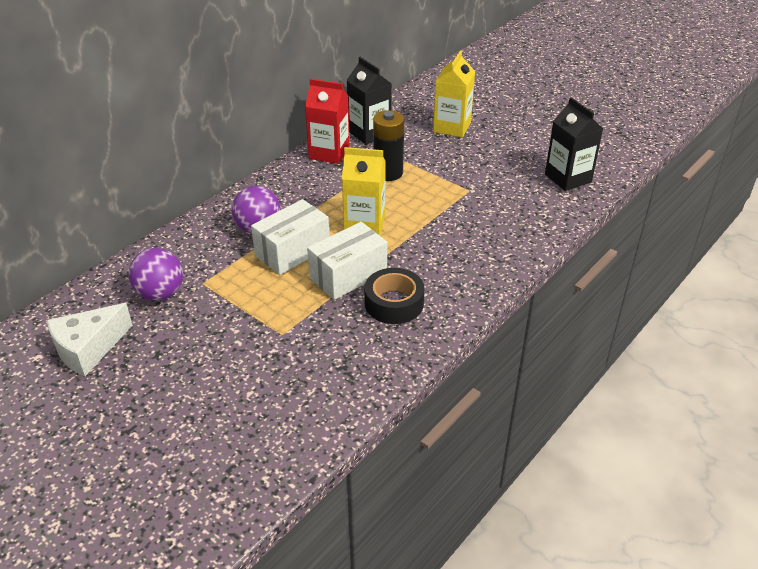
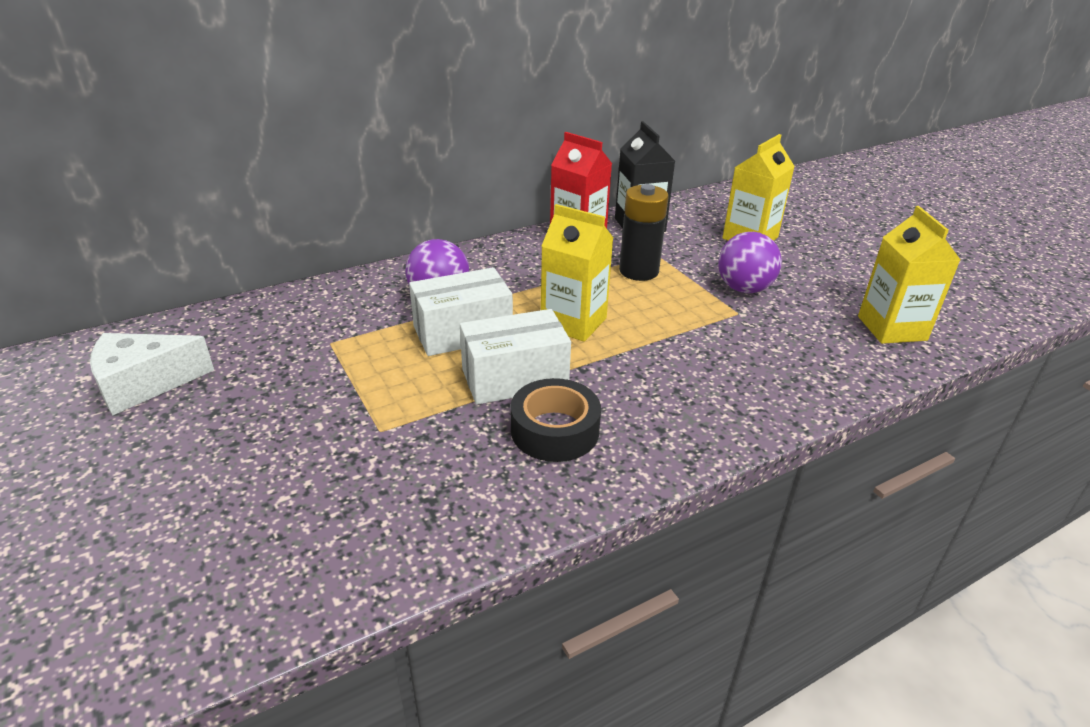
camera: 20 degrees right, 5 degrees down
(160, 293) = (274, 342): purple ball -> purple ball (744, 289)
(568, 178) = (892, 328): black carton -> yellow carton

